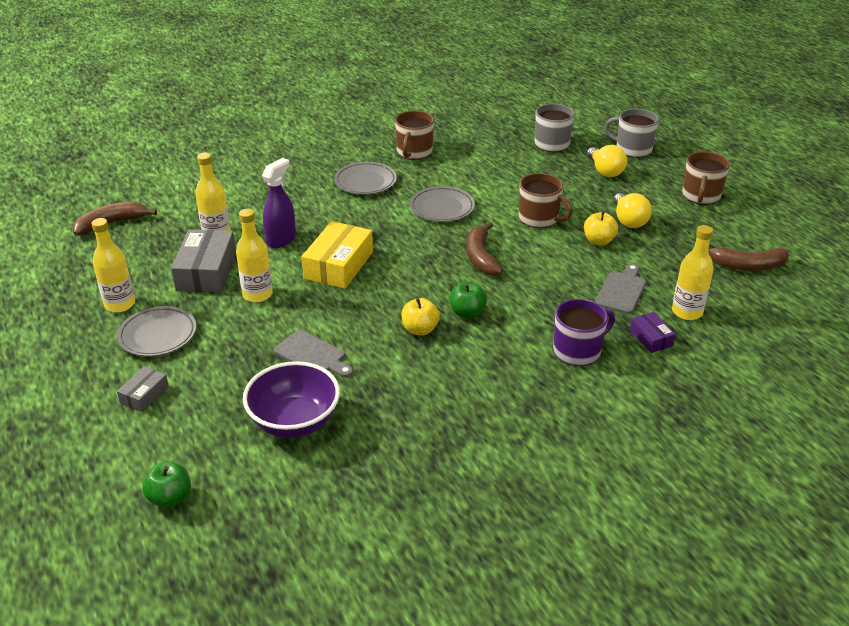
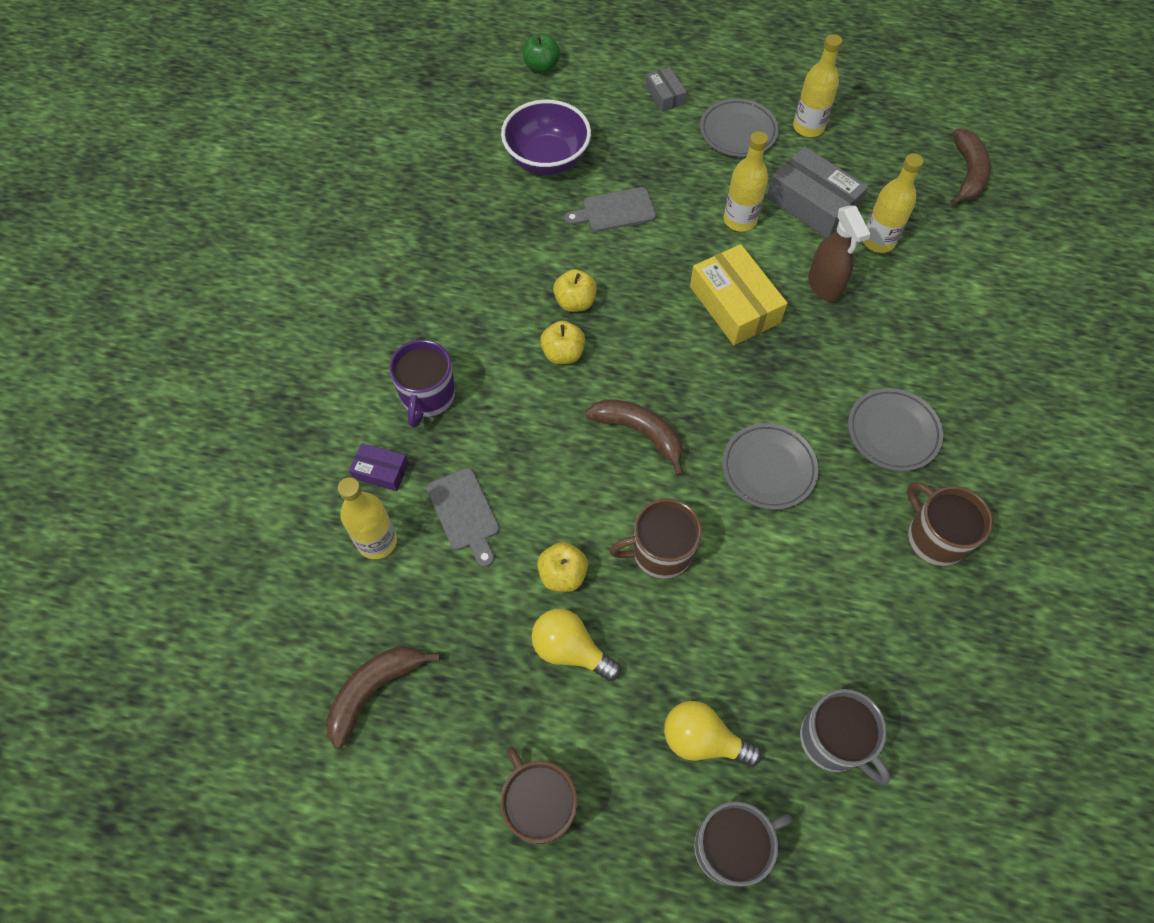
camera: 130 degrees right, 25 degrees up
(281, 239) = (824, 286): purple spray bottle -> brown spray bottle
(467, 313) = (563, 353): green apple -> yellow apple

